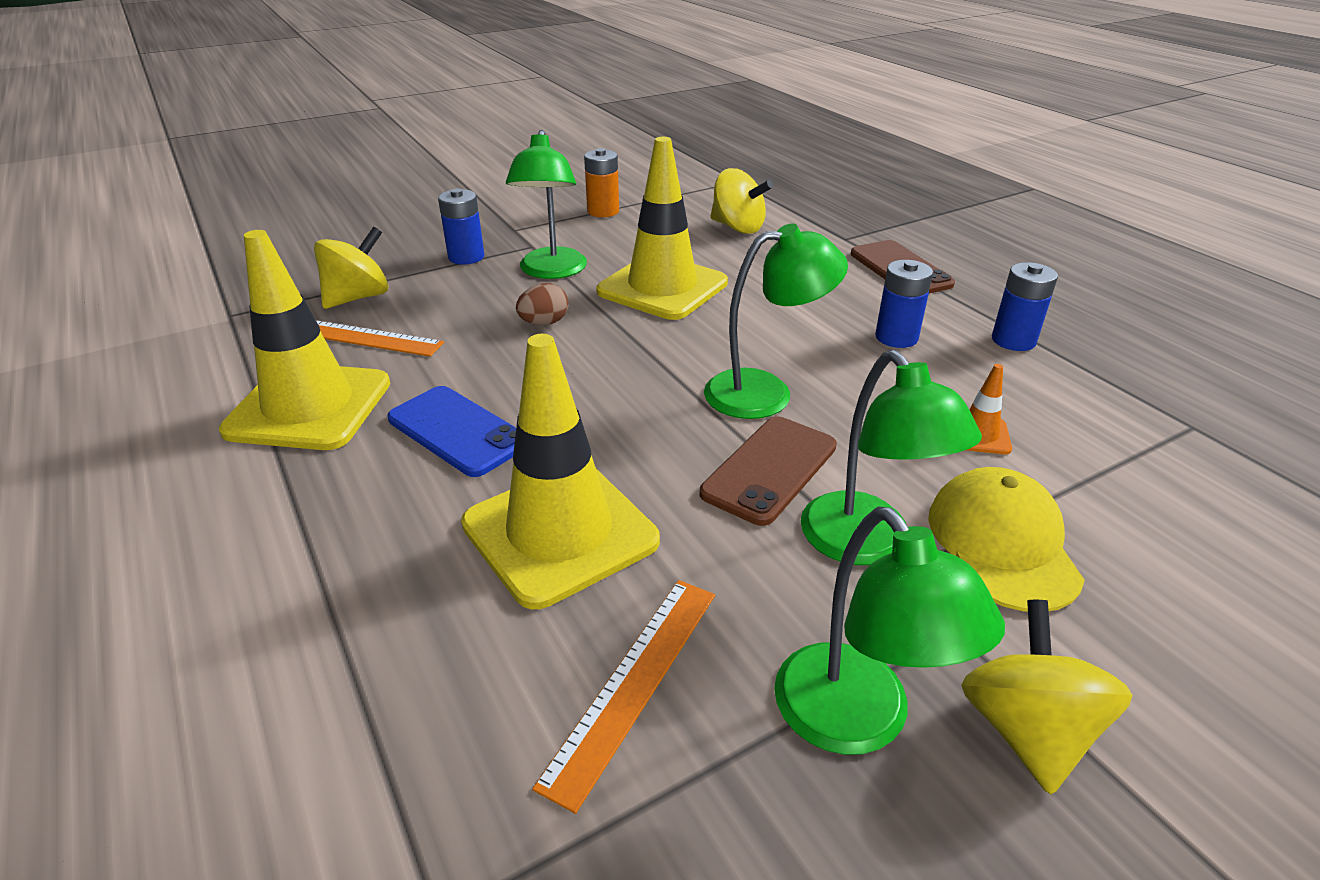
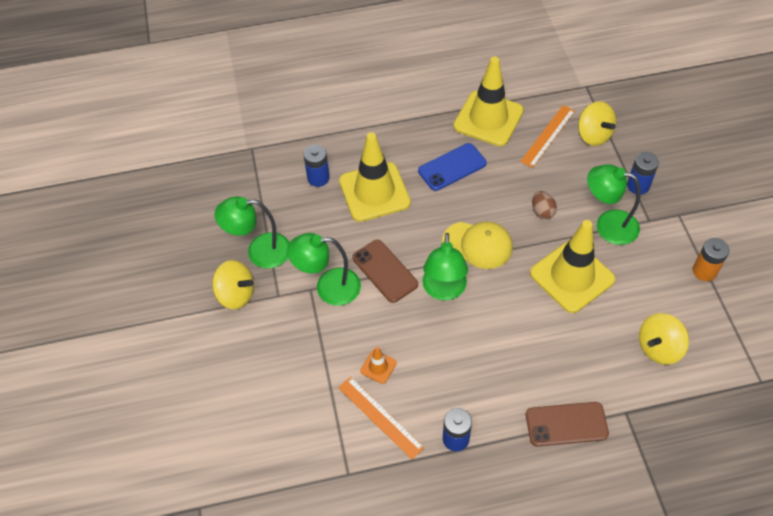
camera: 110 degrees right, 20 degrees up
(634, 683) = (299, 199): orange ruler -> orange ruler (380, 417)
(896, 337) = (478, 376): blue battery -> blue battery (318, 178)
(1002, 543) = (309, 334): yellow cap -> yellow cap (477, 245)

